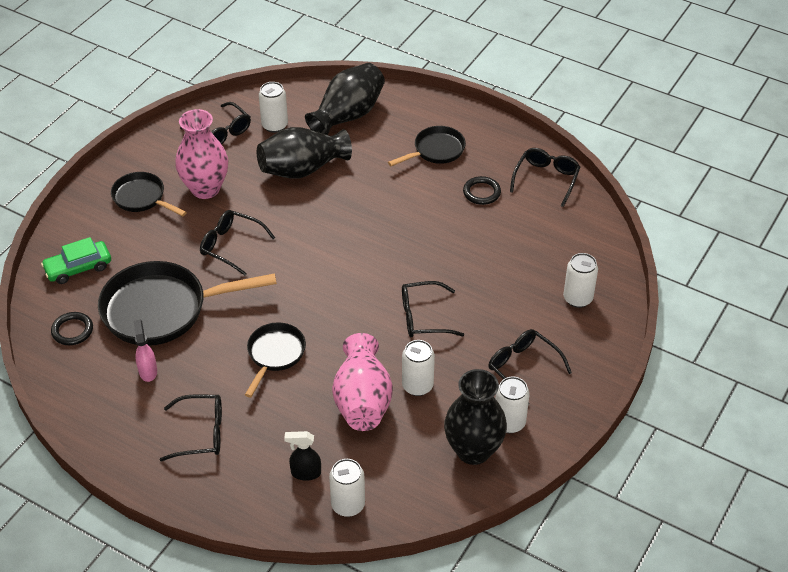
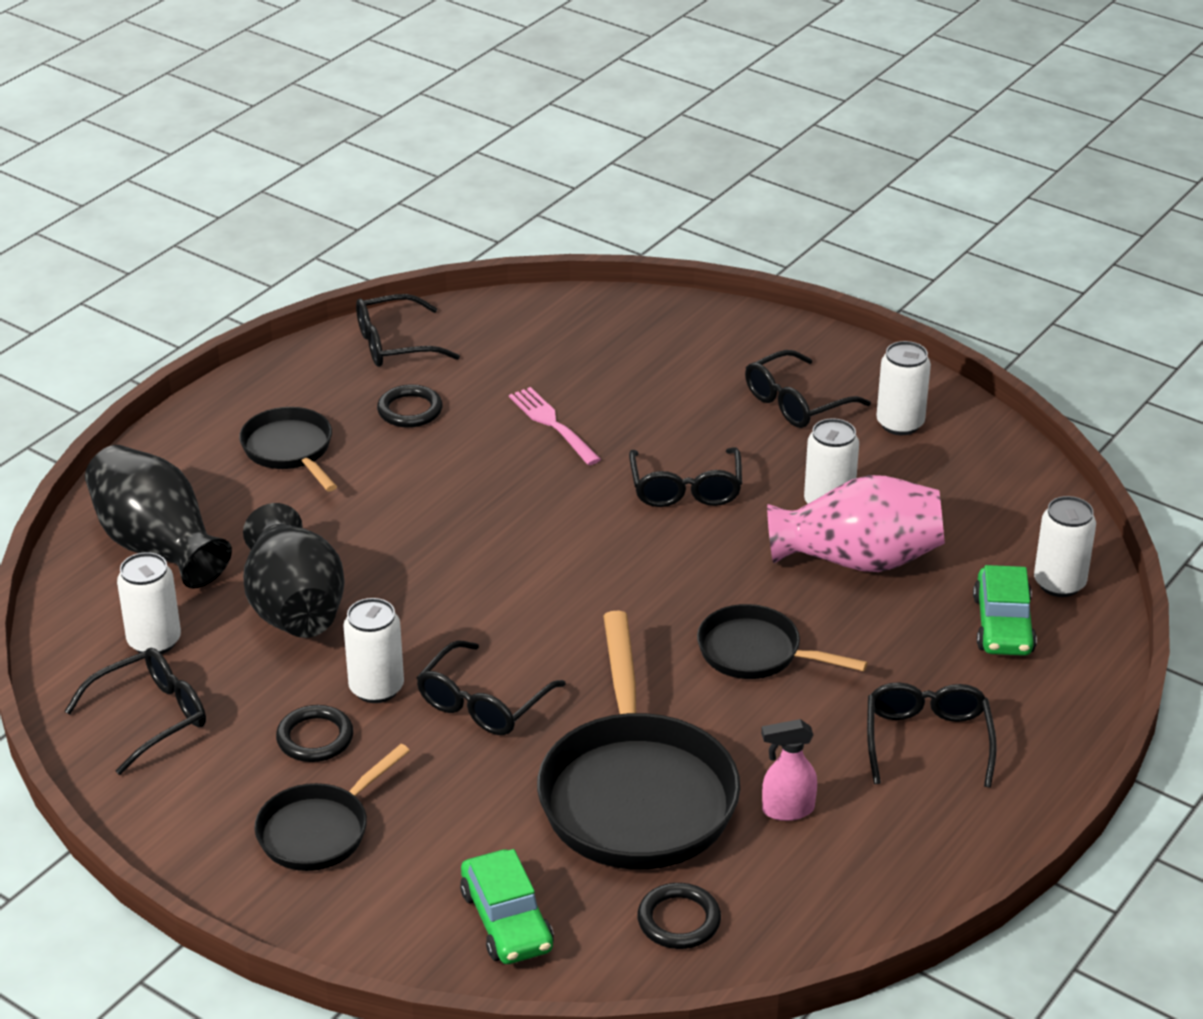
camera: 85 degrees left, 10 degrees down
(205, 189) = (315, 738): pink vase -> black ring
(305, 473) = (1003, 625): black spray bottle -> green car
(473, 450) = (952, 460): black vase -> none
(478, 254) = (553, 424): none -> pink fork
(546, 179) = (394, 344): black glasses -> black glasses turned 45 degrees counterclockwise
(577, 298) = (662, 342): white can -> white can (376, 688)

